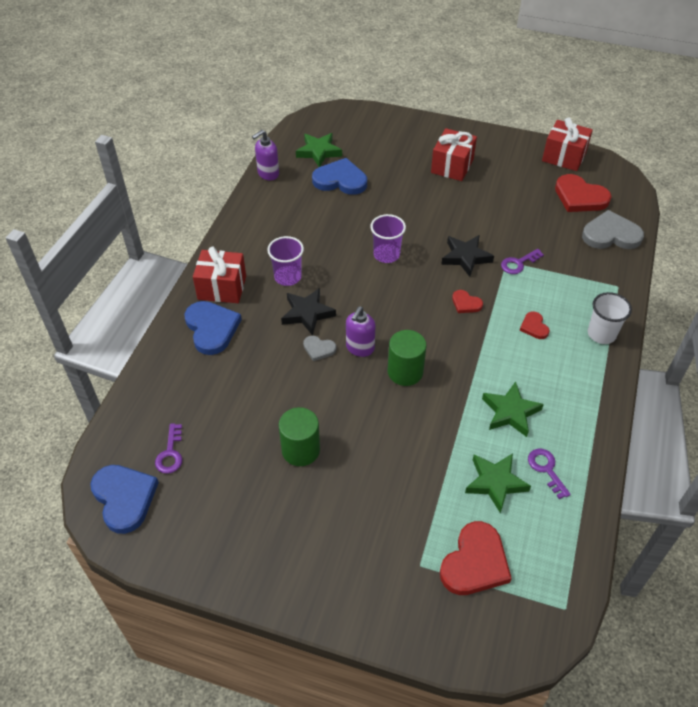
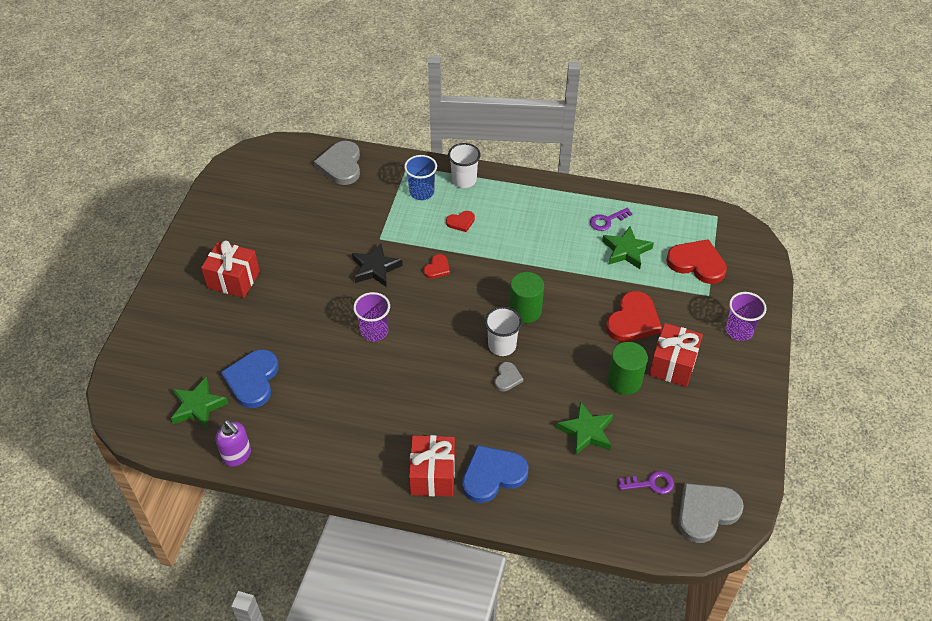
camera: 95 degrees left, 0 degrees up
(124, 498) = (706, 512): blue heart -> grey heart
(287, 277) = (412, 415): purple cup -> purple cup (739, 330)
(307, 313) = (462, 392): black star -> none
(360, 348) = (502, 345): purple soap dispenser -> white cup
(510, 412) = (556, 240): green star -> green star (586, 431)
(518, 263) = (382, 230): purple key -> none
(564, 157) = (224, 190): red gift -> red gift (672, 364)
(577, 296) = (421, 192): none -> blue cup
(580, 197) = (287, 182): red heart -> red heart (633, 320)

